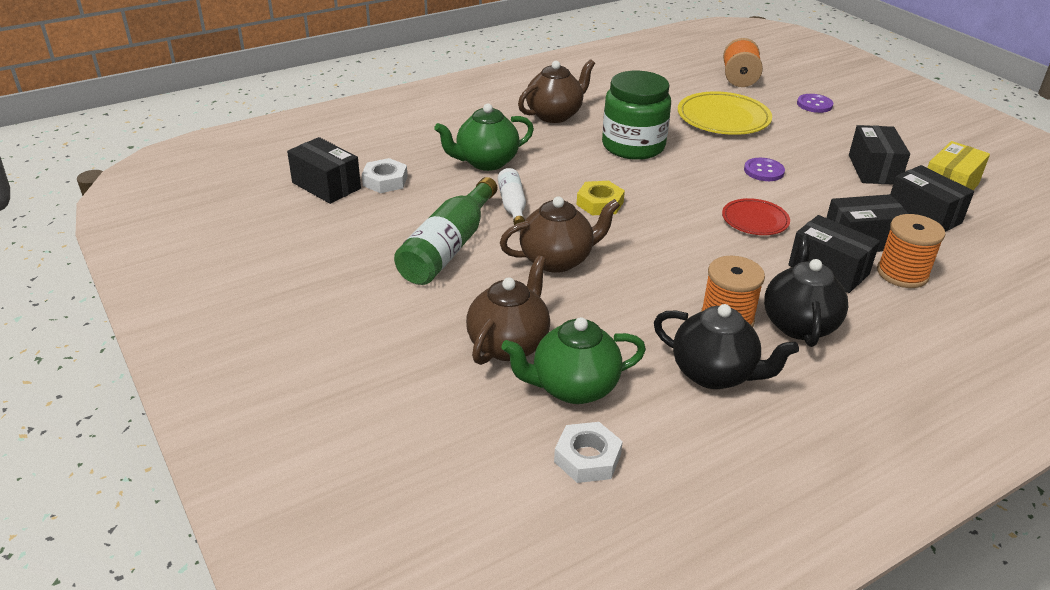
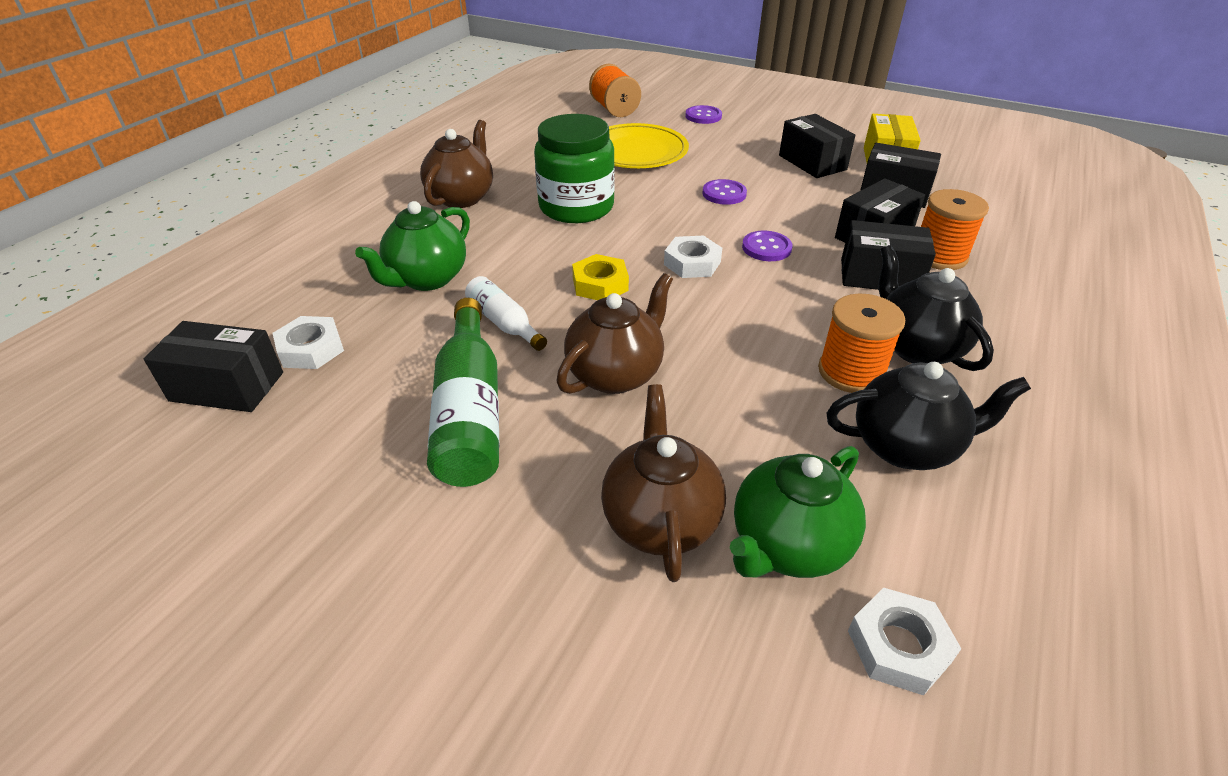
camera: 30 degrees left, 5 degrees up
(683, 211) = (692, 263): none -> white nut
(755, 220) = (766, 248): red plate -> purple button

